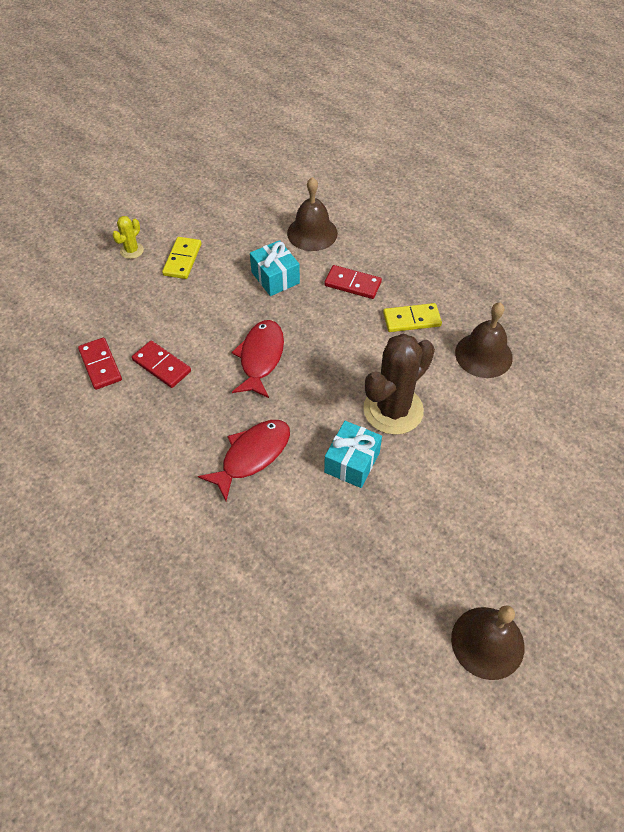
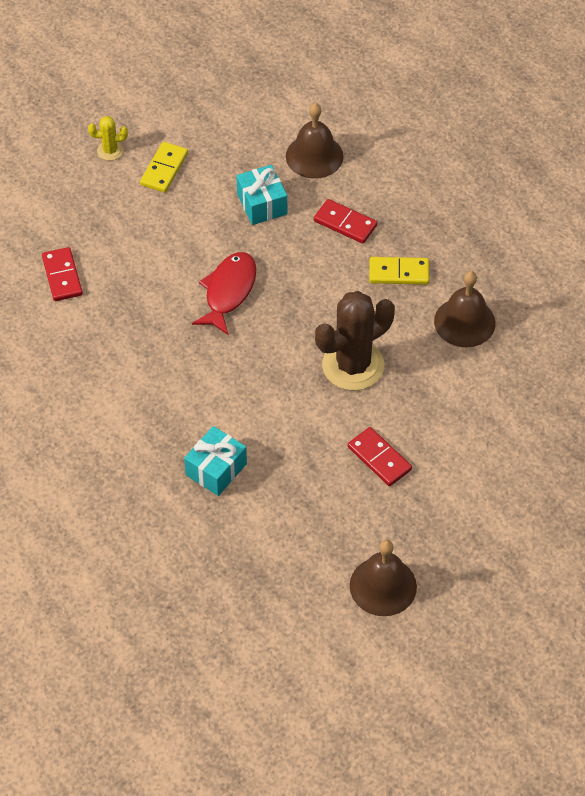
camera: 10 degrees right, 0 degrees up
(132, 250) = (110, 150): yellow cactus -> yellow cactus turned 45 degrees clockwise
(162, 366) = (125, 286): red domino -> red domino (379, 458)
(252, 456) = (201, 390): red fish -> none
(352, 462) = (298, 410): turquoise gift -> turquoise gift (216, 469)

